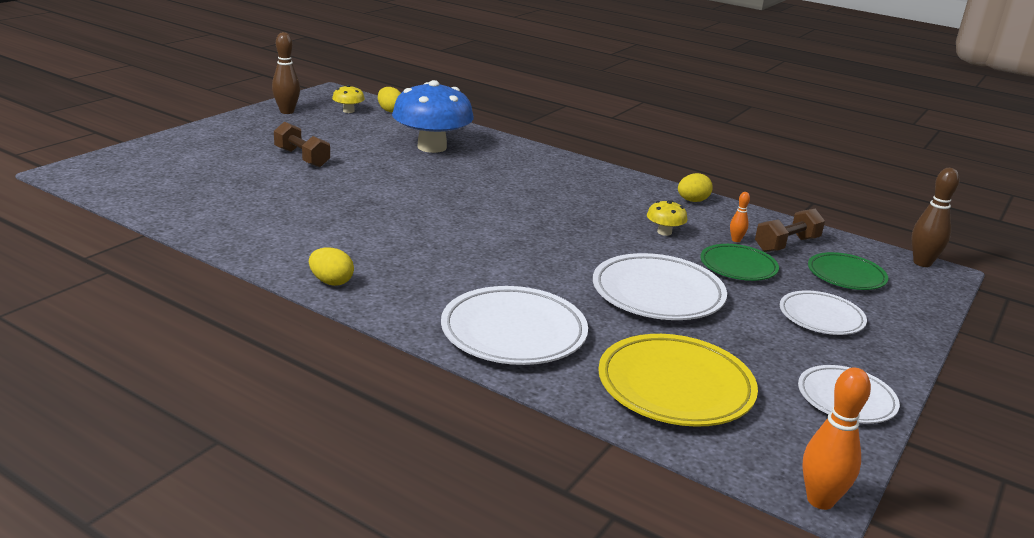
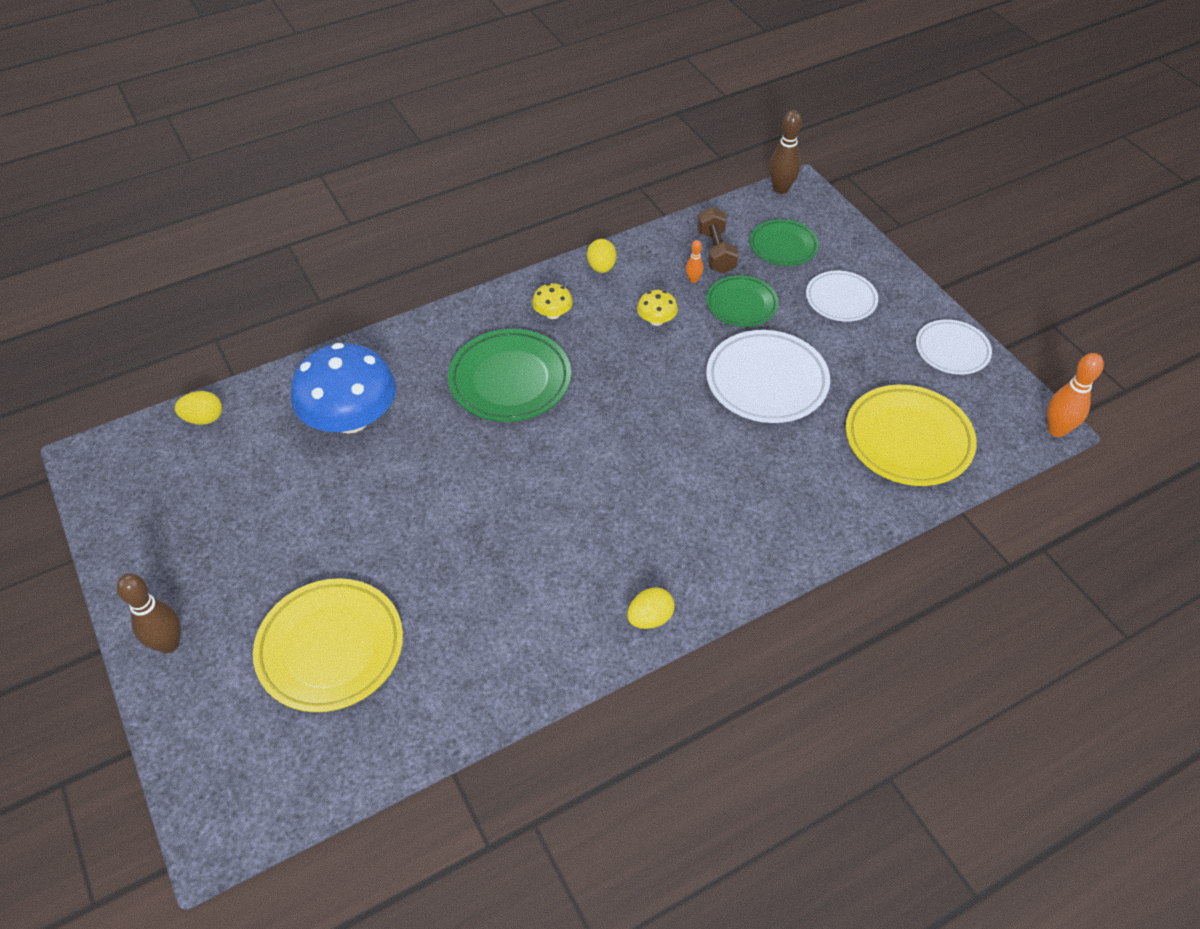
camera: 60 degrees left, 25 degrees up
(230, 176) = (330, 648): none -> yellow plate
(287, 111) = (135, 530): brown bowling pin -> brown bowling pin (169, 644)
(302, 158) = (312, 557): brown dumbbell -> none
(348, 111) = (176, 462): yellow mushroom -> yellow mushroom (553, 314)
(513, 332) = (795, 509): white plate -> none
(526, 188) = (510, 380): none -> green plate

